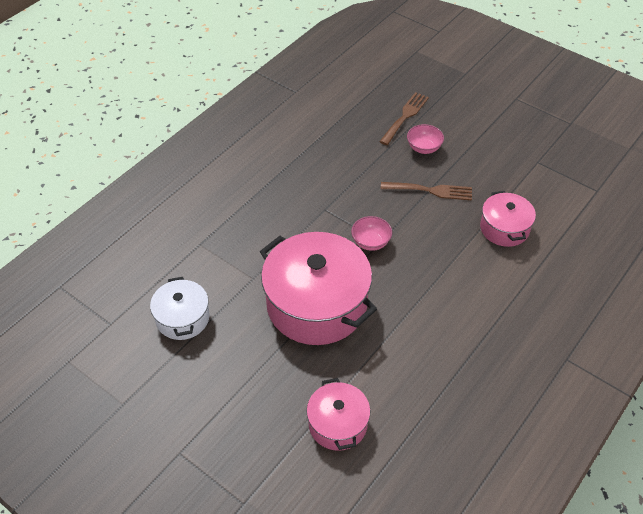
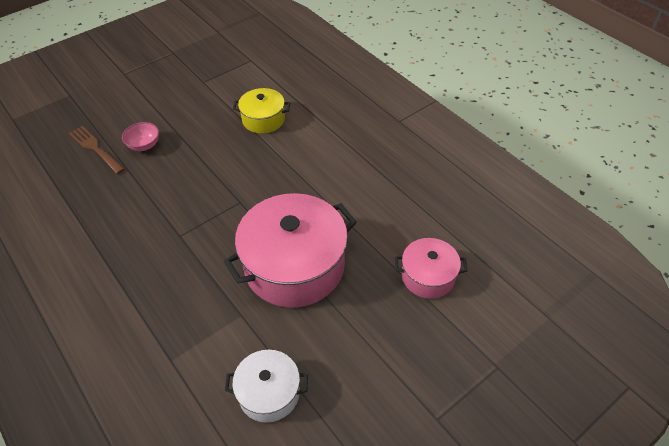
camera: 75 degrees left, 0 degrees up
(371, 242) = (238, 209): pink bowl -> none
(431, 190) = (198, 153): brown fork -> none
(504, 228) = (263, 119): pink pot -> yellow pot

